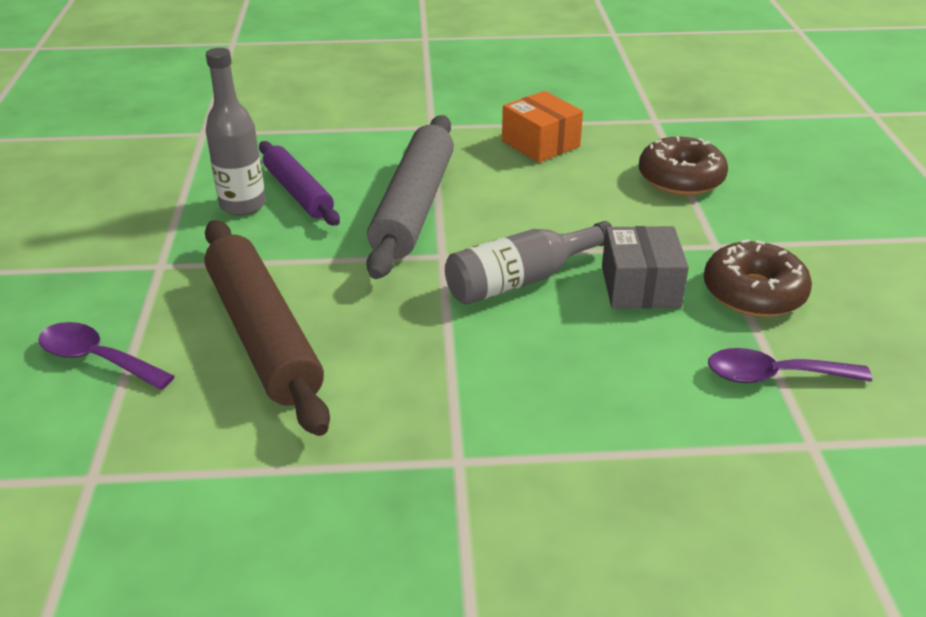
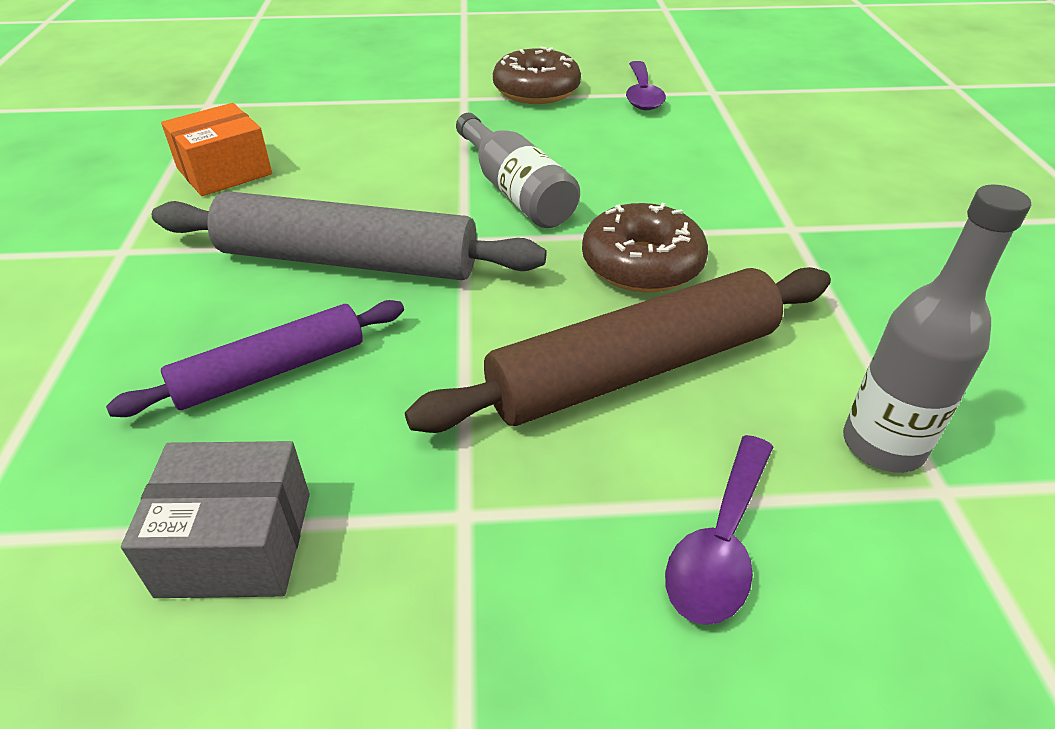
camera: 90 degrees left, 5 degrees up
(243, 205) = (291, 433): grey bottle -> grey bottle (882, 445)
(640, 286) = (527, 134): grey box -> grey box (236, 543)
(680, 178) = (341, 102): brown donut -> brown donut (642, 264)

